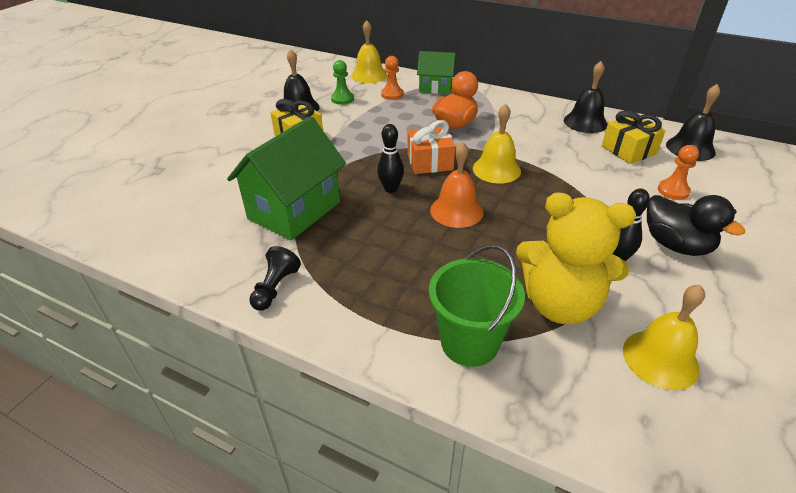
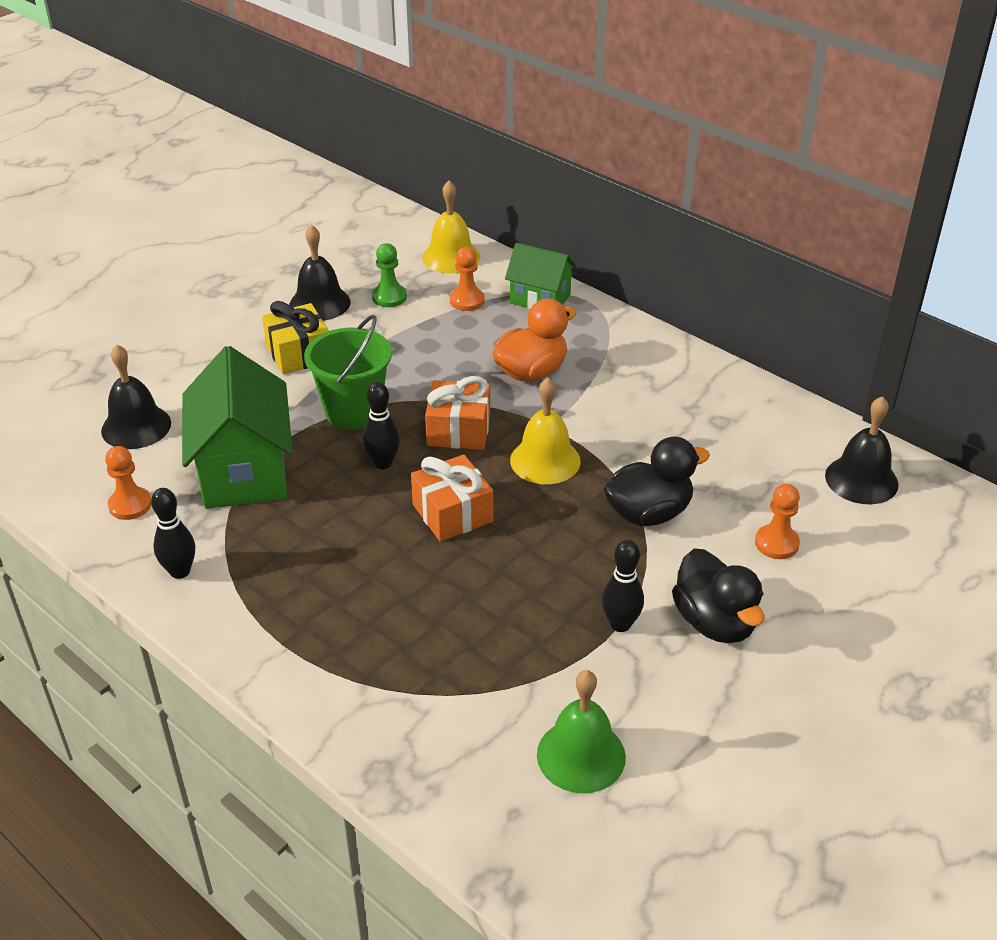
camera: 15 degrees right, 0 degrees up
(216, 248) = (130, 505): none -> orange pawn
(275, 288) = (180, 571): black pawn -> black bowling pin
(294, 210) = (244, 471): green house -> green house turned 60 degrees counterclockwise
(456, 211) = (452, 513): orange bell -> orange gift
(469, 342) = (370, 686): green bucket -> green bucket (353, 412)
(560, 304) = (506, 665): yellow teddy bear -> none
(583, 188) = (649, 513): none -> black duck
(585, 122) = (732, 404): black bell -> black bell (136, 427)
(628, 150) = (762, 465): yellow gift -> none
(660, 359) = (581, 755): yellow bell -> green bell

